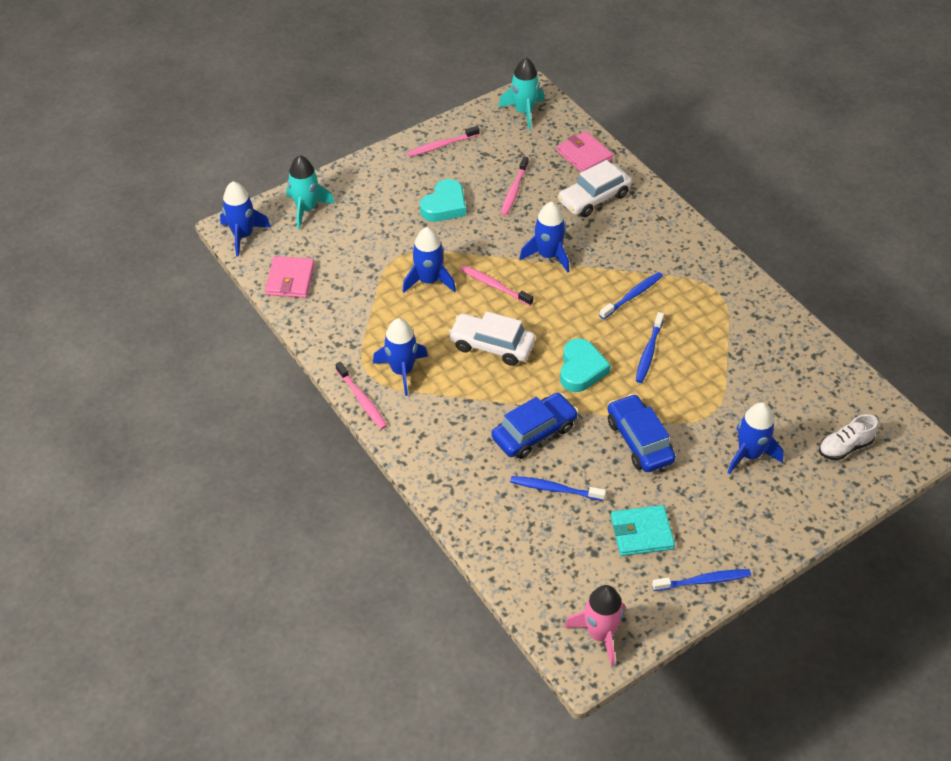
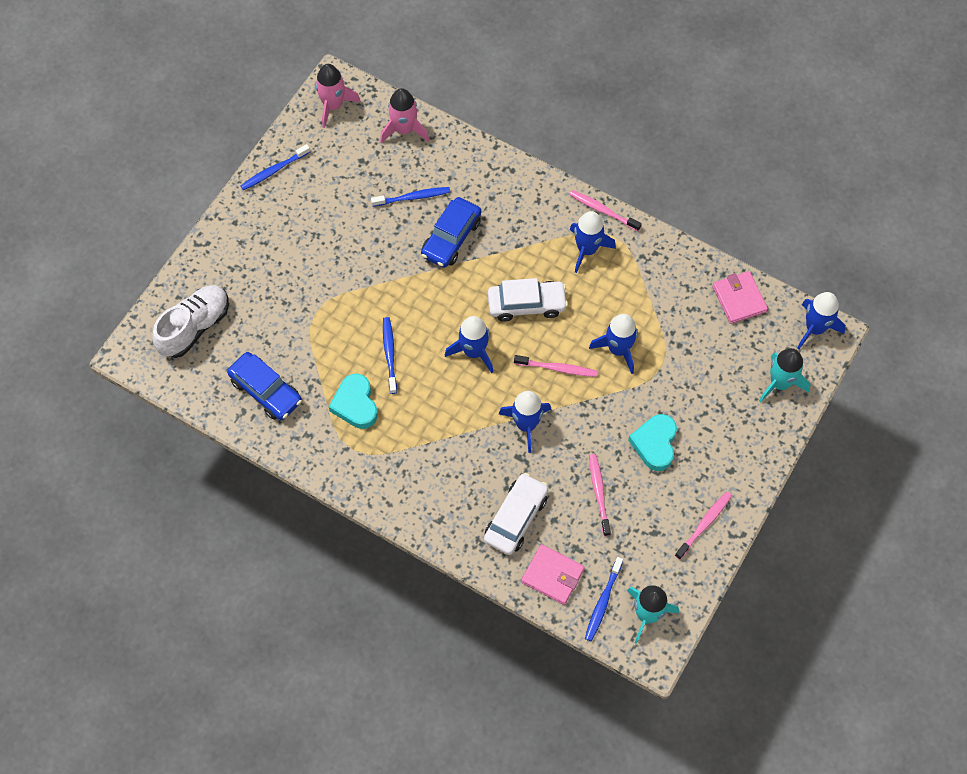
camera: 155 degrees right, 15 degrees up
(528, 569) = (404, 129): none -> pink rocket
(581, 369) = (440, 312): turquoise heart -> turquoise heart (355, 404)
(632, 296) = (428, 410): blue toothbrush -> blue toothbrush (603, 602)
(639, 441) = (364, 265): blue car -> blue car (266, 391)
(641, 533) = (332, 189): turquoise wallet -> none
(749, 454) = (271, 288): blue rocket -> blue rocket (473, 351)
(845, 447) = (195, 327): white shoe -> white shoe, size x1.63

